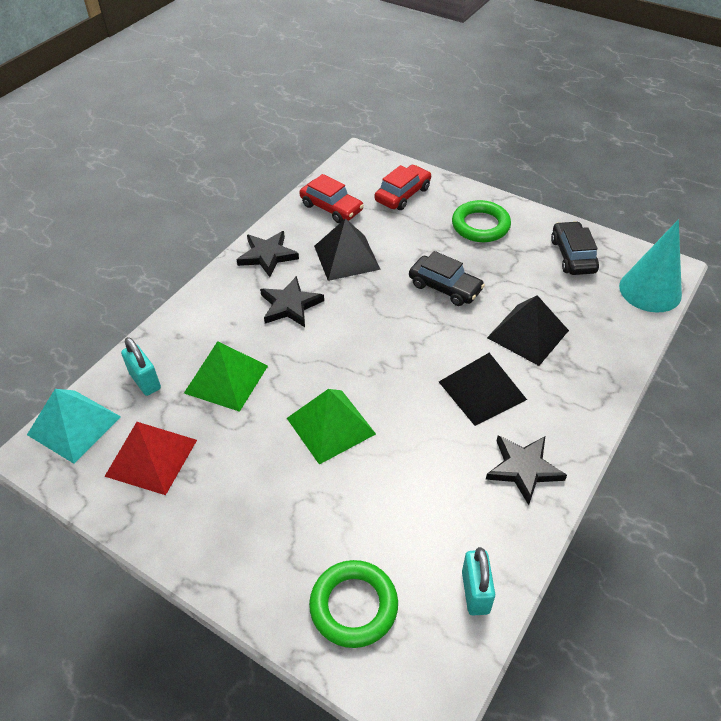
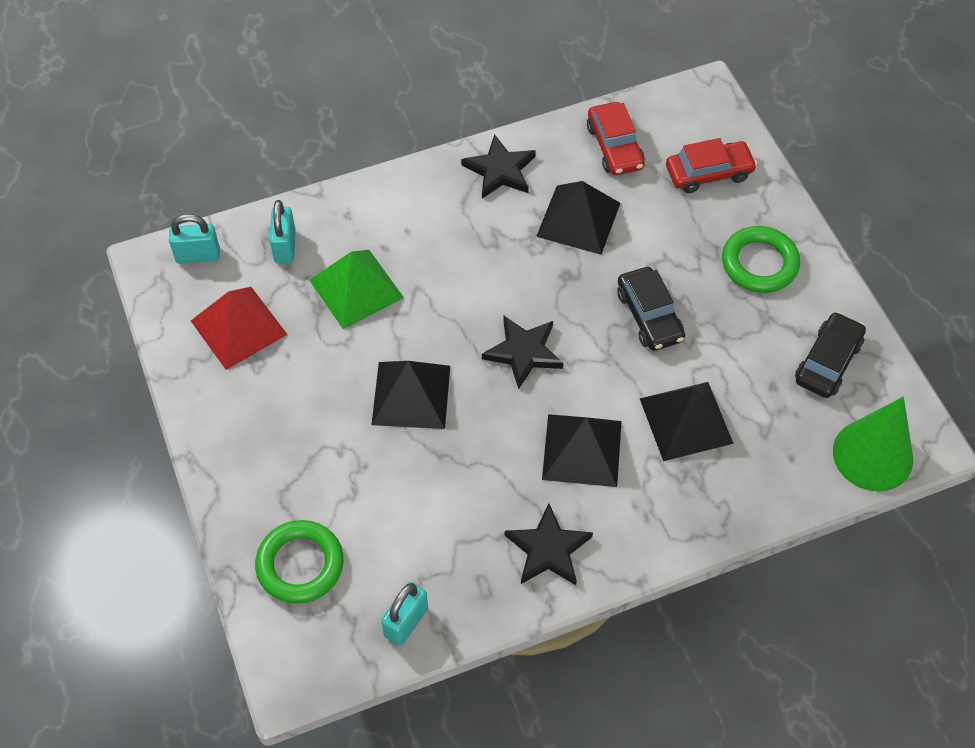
camera: 35 degrees right, 10 degrees up
(74, 425) = (198, 255): turquoise pyramid -> turquoise padlock
(290, 305) = (476, 243): black star -> black star (524, 352)
(330, 426) = (411, 395): green pyramid -> black pyramid
(650, 290) = (872, 455): turquoise cone -> green cone

